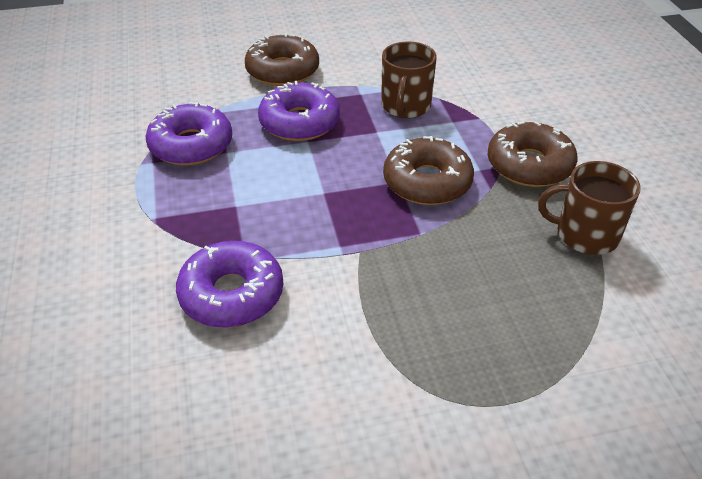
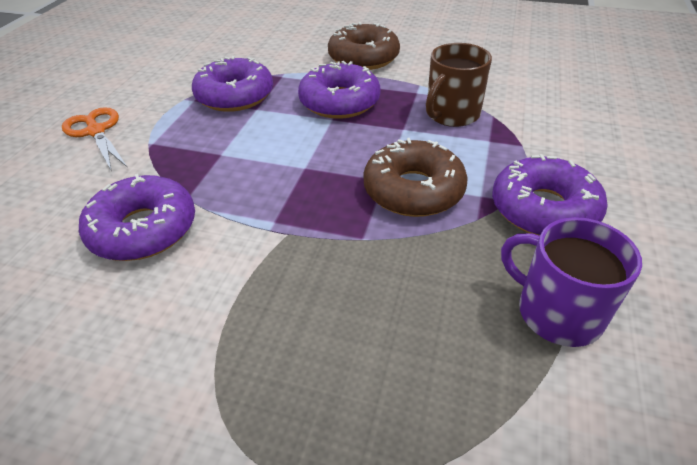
camera: 30 degrees right, 0 degrees up
(79, 225) = (96, 131): none -> orange scissors
(529, 165) = (543, 209): brown donut -> purple donut
(585, 234) = (556, 312): brown mug -> purple mug

